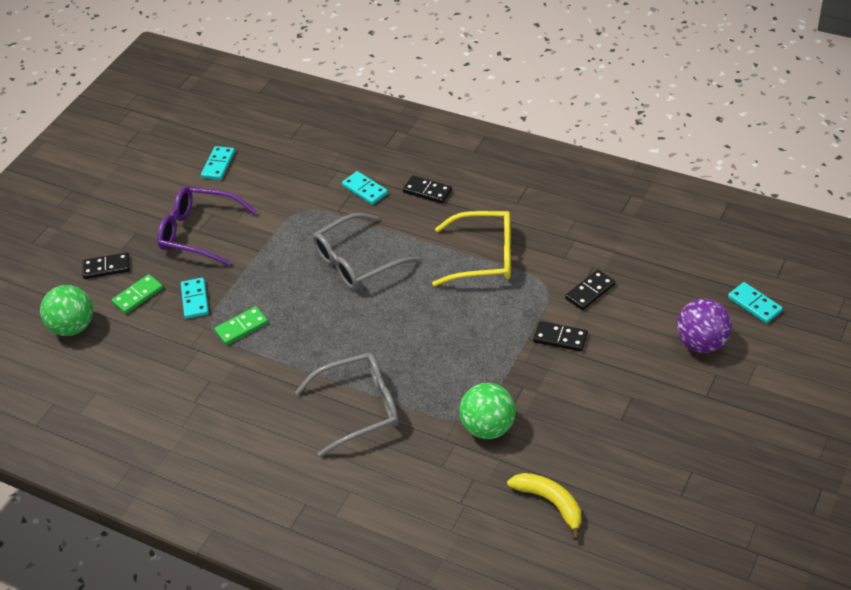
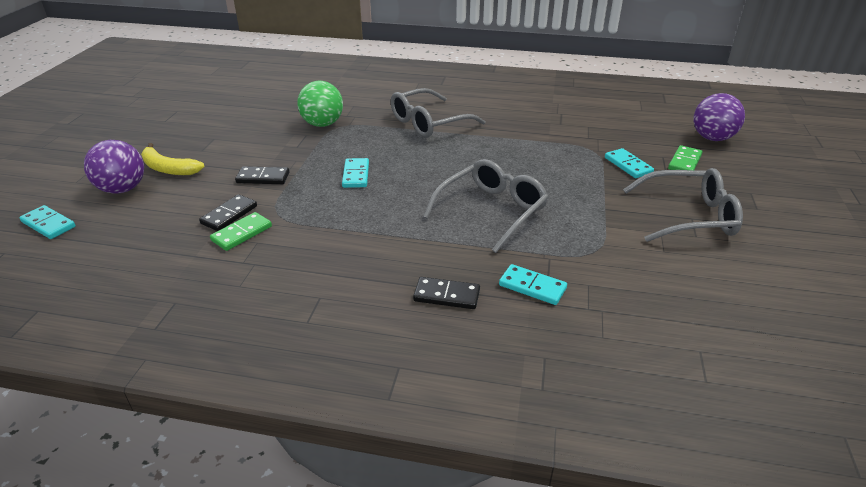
camera: 160 degrees right, 10 degrees down
(73, 327) = (712, 138): green ball -> purple ball
(106, 267) = (743, 177): black domino -> none
(199, 232) = (688, 216): purple glasses -> grey glasses
(218, 165) = (758, 293): turquoise domino -> turquoise domino (356, 175)
(241, 327) = (565, 153): green domino -> green domino (242, 233)
(483, 257) = (351, 232): yellow glasses -> none
(550, 503) = (272, 99): yellow banana -> yellow banana (168, 168)

